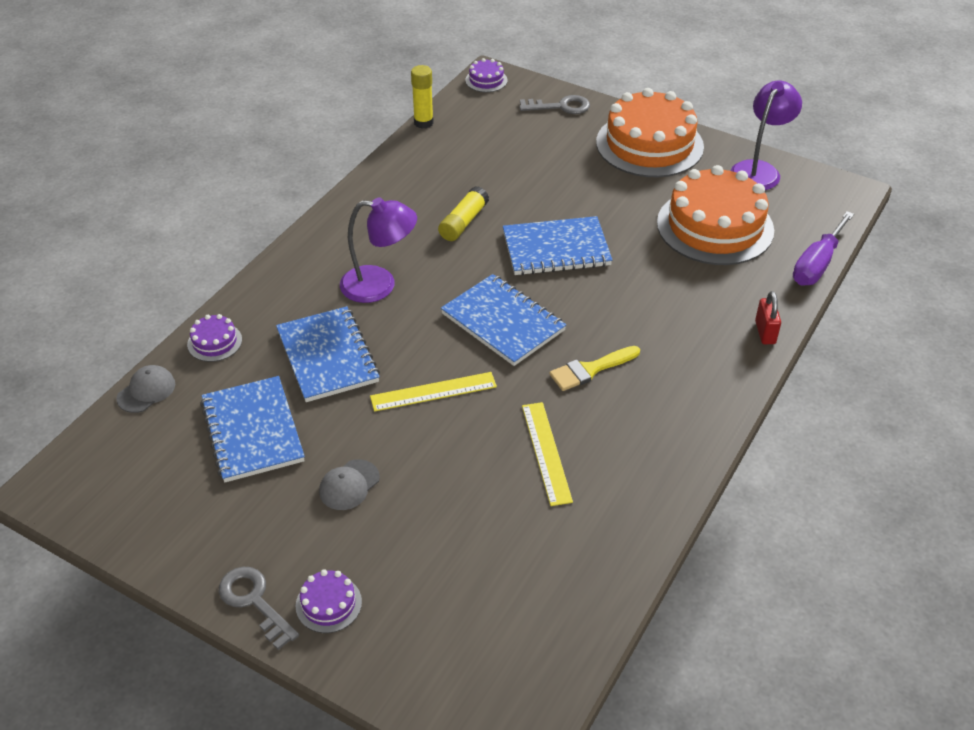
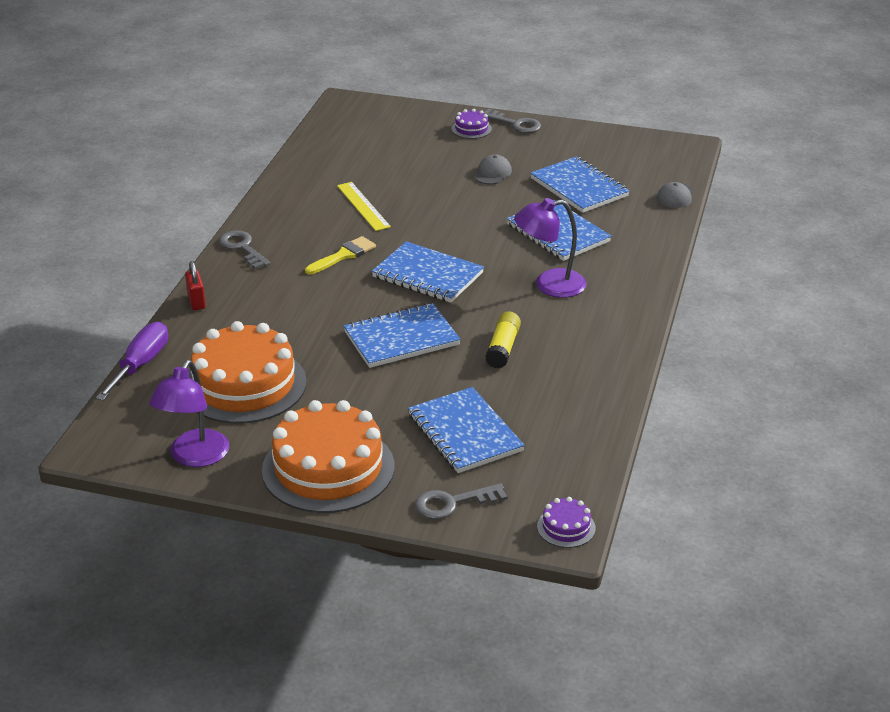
camera: 165 degrees right, 10 degrees down
(214, 342) = (653, 229): purple cake -> none
(423, 123) = (609, 450): yellow glue stick -> none
(433, 391) = (462, 225): yellow ruler -> none
(531, 153) = (465, 433): none -> blue notebook
(711, 405) = (242, 248): none -> grey key

